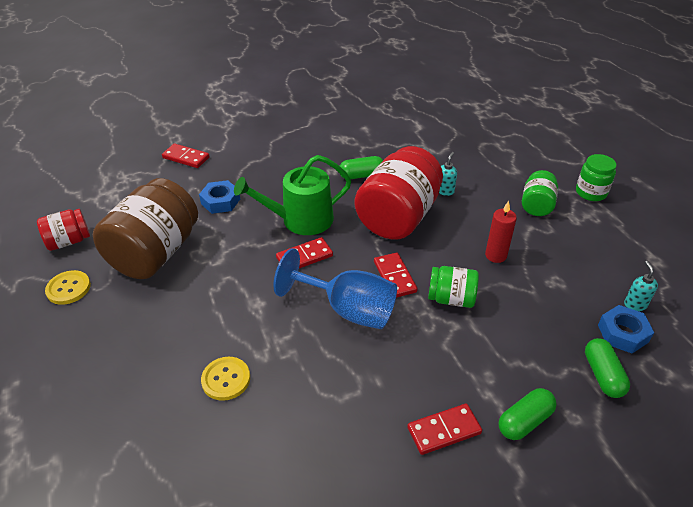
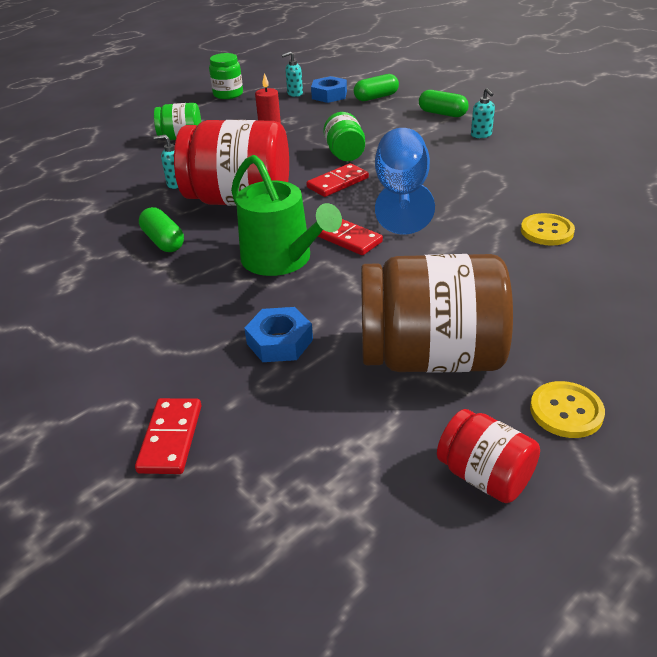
camera: 110 degrees left, 5 degrees down
(444, 430) = (481, 135): red domino -> turquoise soap dispenser
(591, 192) = (149, 119): green jar -> green jar (228, 94)

